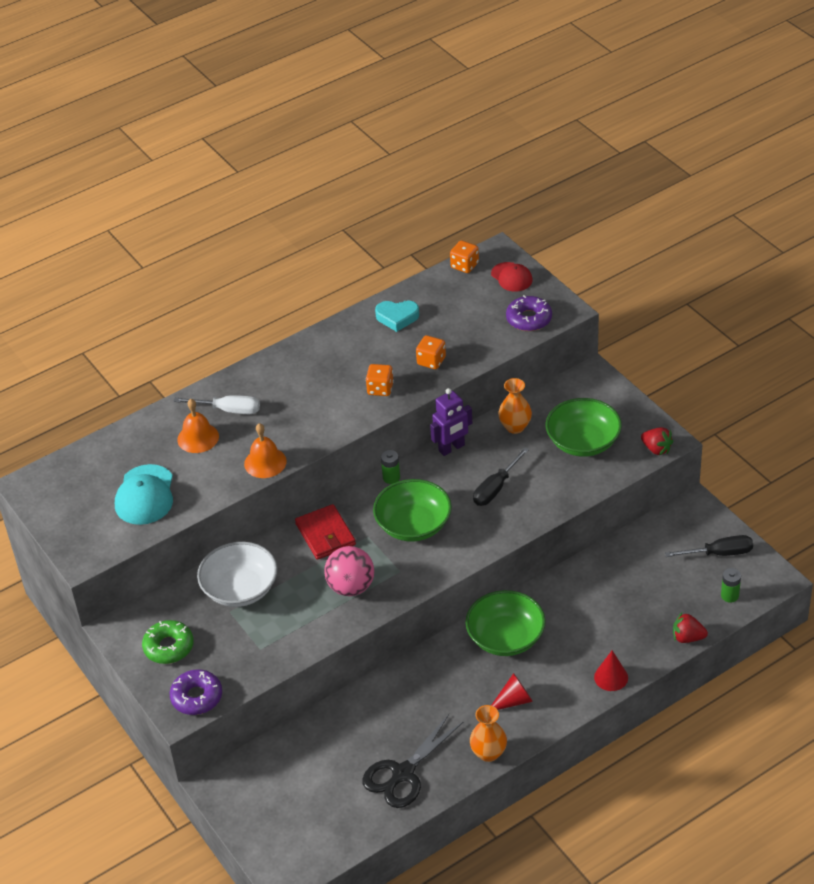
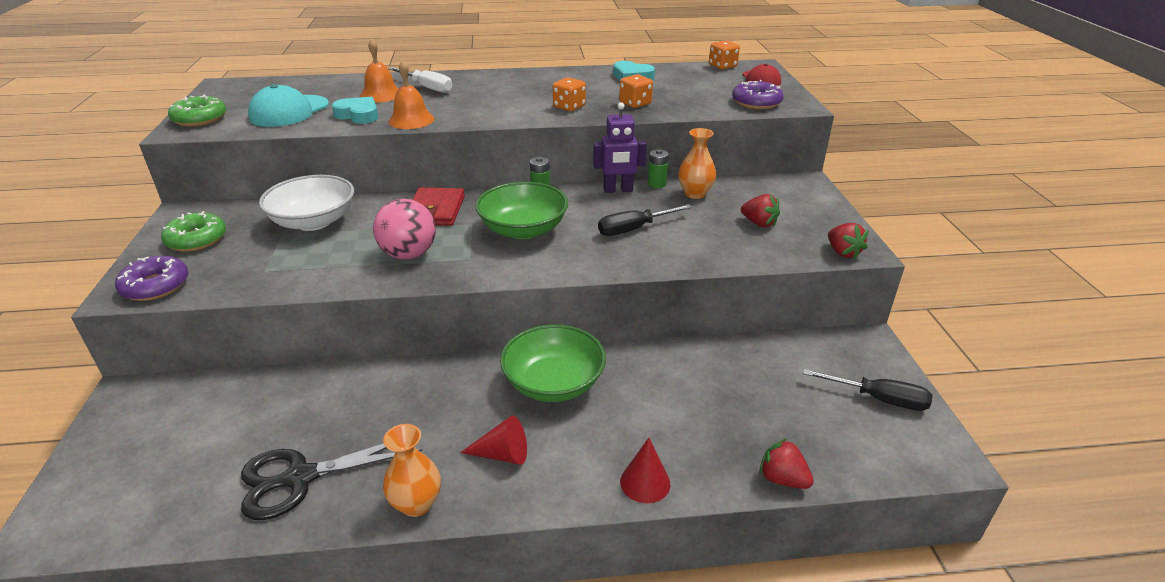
camera: 25 degrees right, 10 degrees down
(79, 538) = (200, 119): none -> green donut
(212, 475) = (358, 115): none -> turquoise heart
(583, 442) = (759, 223): green bowl -> red strawberry
(729, 595) = (871, 452): green battery -> green battery (657, 184)

